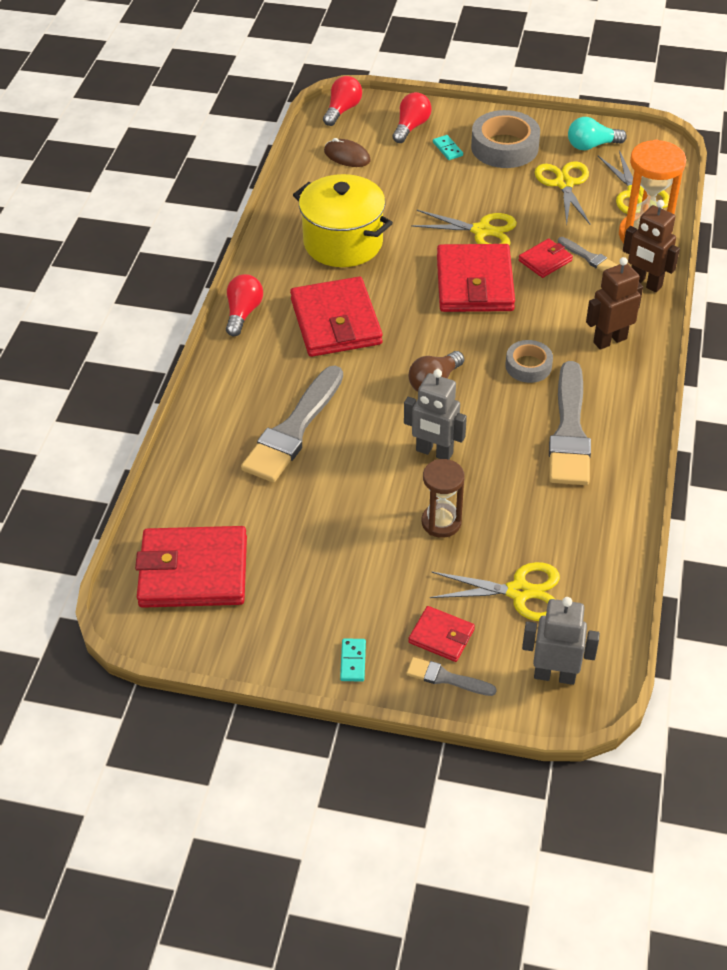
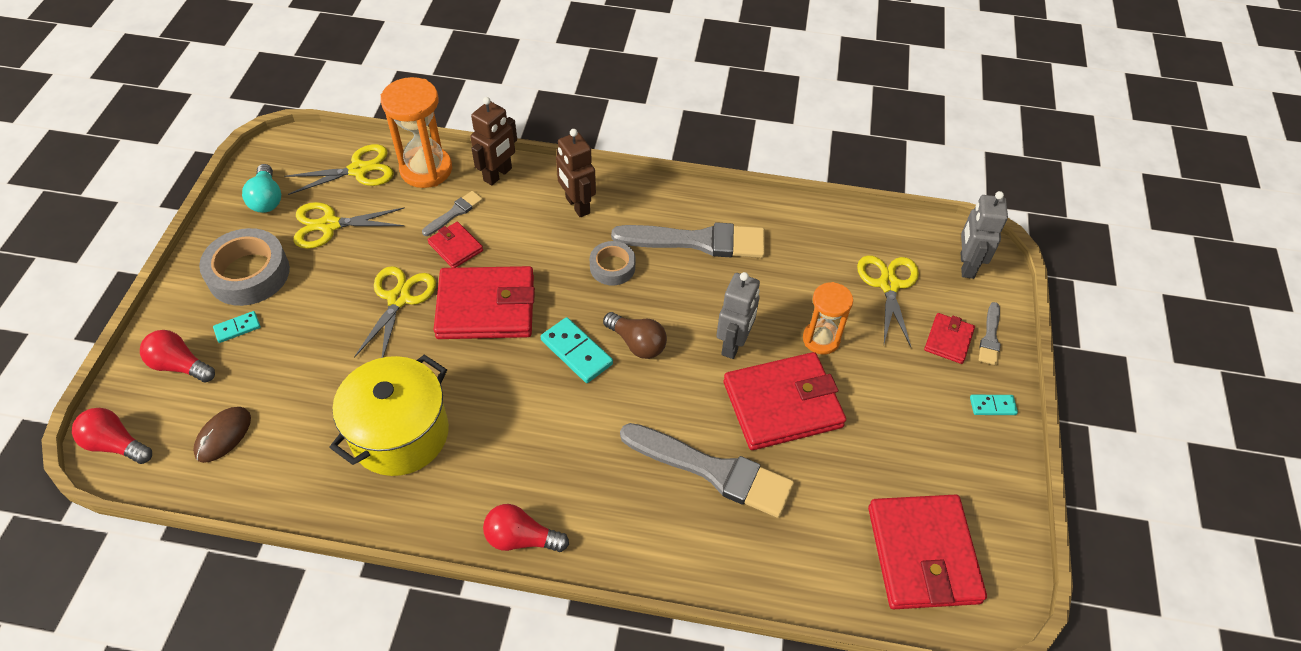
camera: 95 degrees left, 5 degrees up
(336, 322) = (541, 436): red wallet -> red wallet (782, 404)
(424, 342) = (576, 352): none -> turquoise domino
(441, 522) = (821, 339): brown hourglass -> orange hourglass

